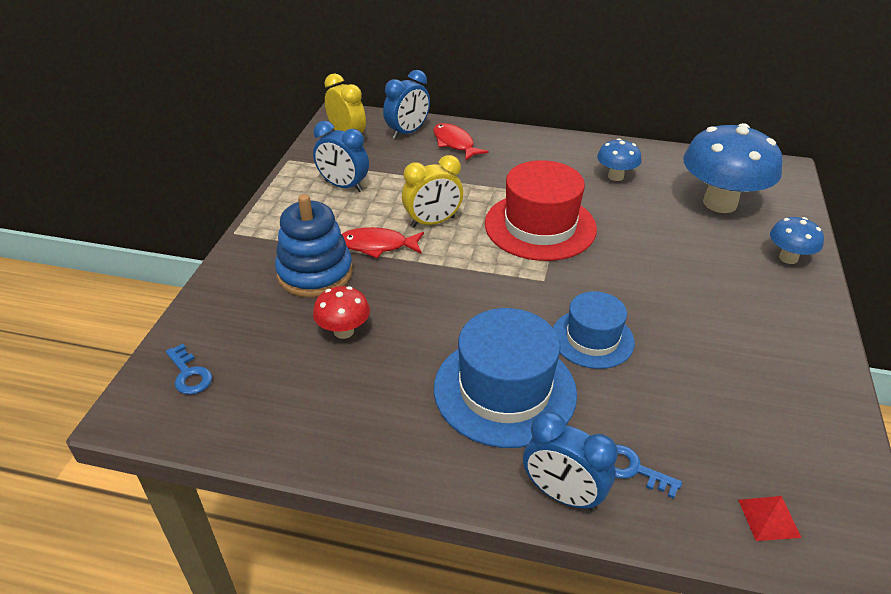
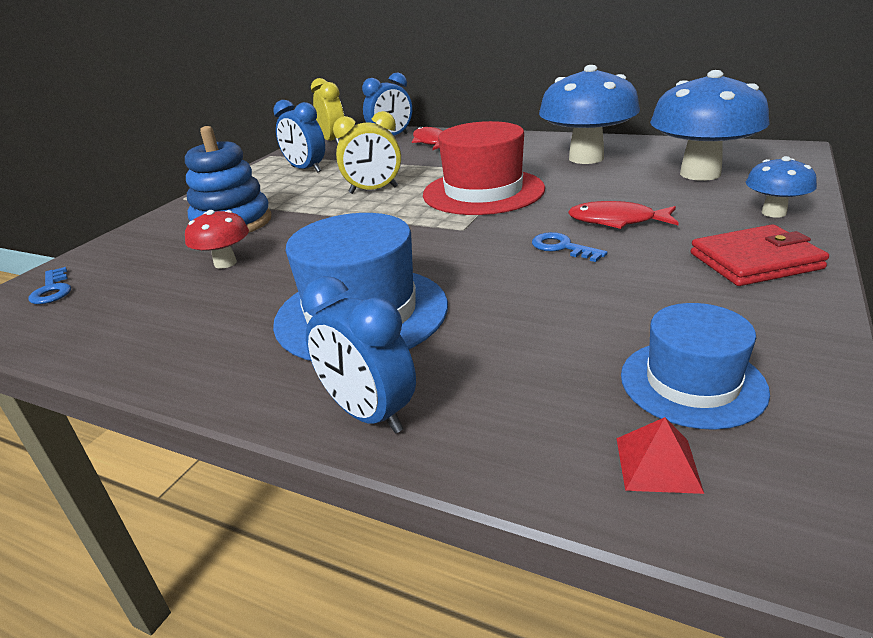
camera: 15 degrees right, 10 degrees down
(377, 246) = (307, 205): red fish -> red fish (616, 221)
(592, 338) = (492, 274): blue hat -> blue hat (692, 383)
(615, 176) = (586, 158): blue mushroom -> blue mushroom, size x2.01
(632, 469) = (477, 394): blue key -> blue key (562, 247)
(786, 317) = (755, 261): none -> red wallet

